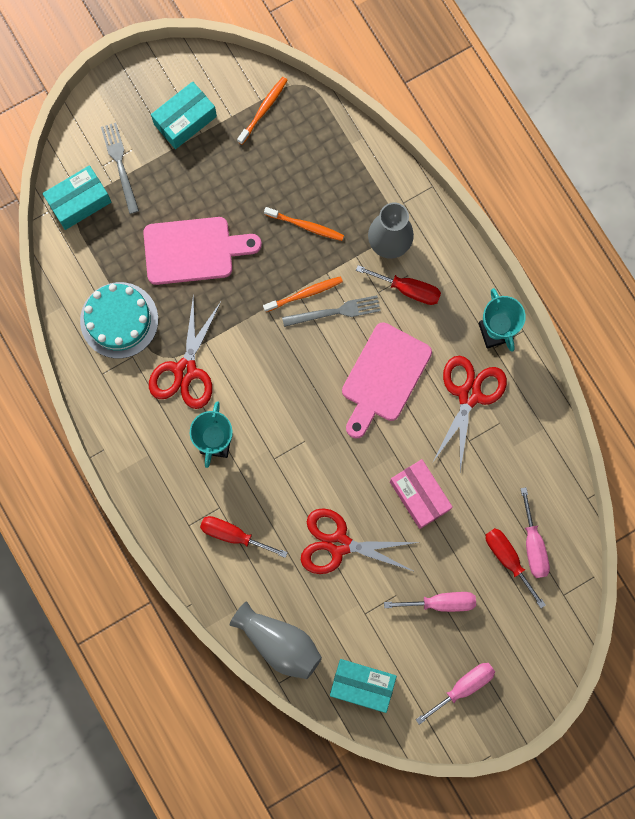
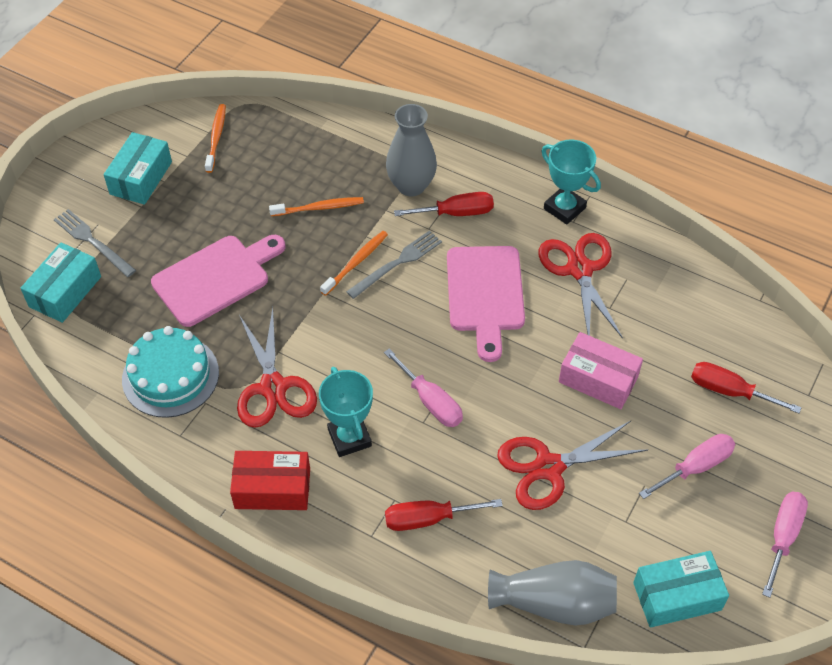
camera: 30 degrees left, 25 degrees down
(142, 452) = (272, 488): none -> red box
(533, 545) = (743, 365): pink screwdriver -> pink screwdriver (430, 401)

